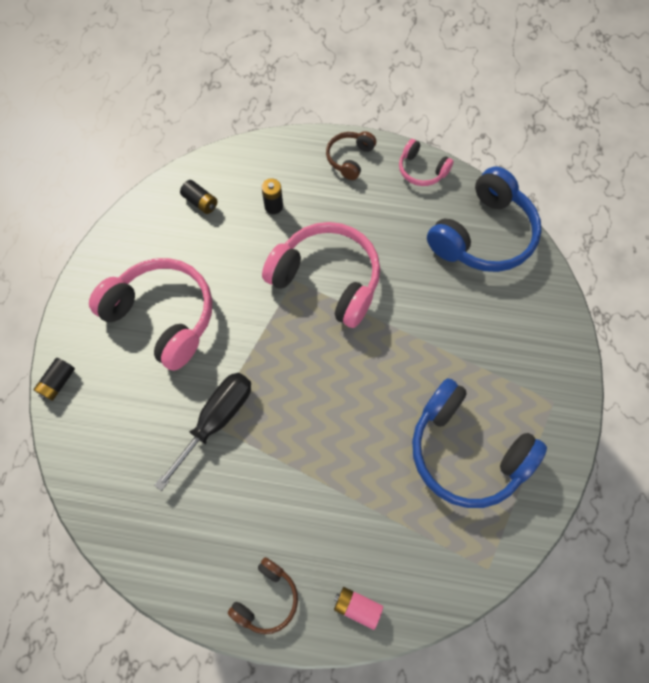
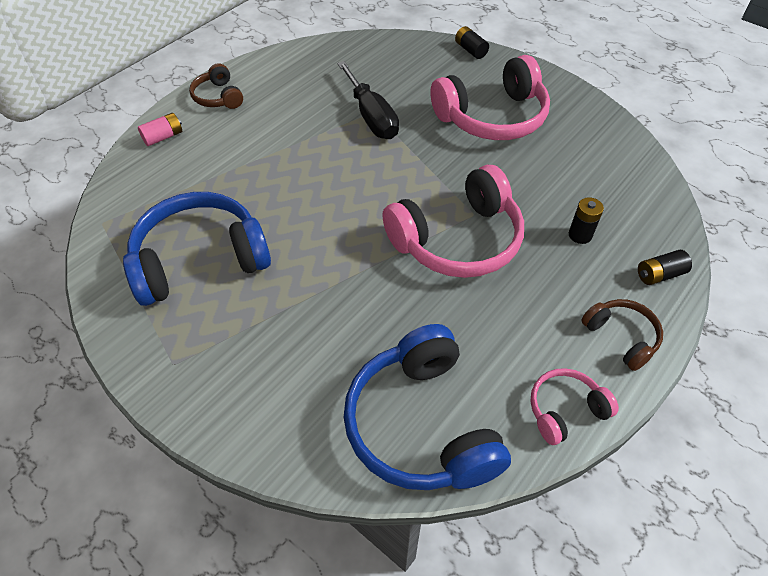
camera: 120 degrees right, 15 degrees down
(200, 202) = (614, 181): black battery -> black battery (659, 274)

